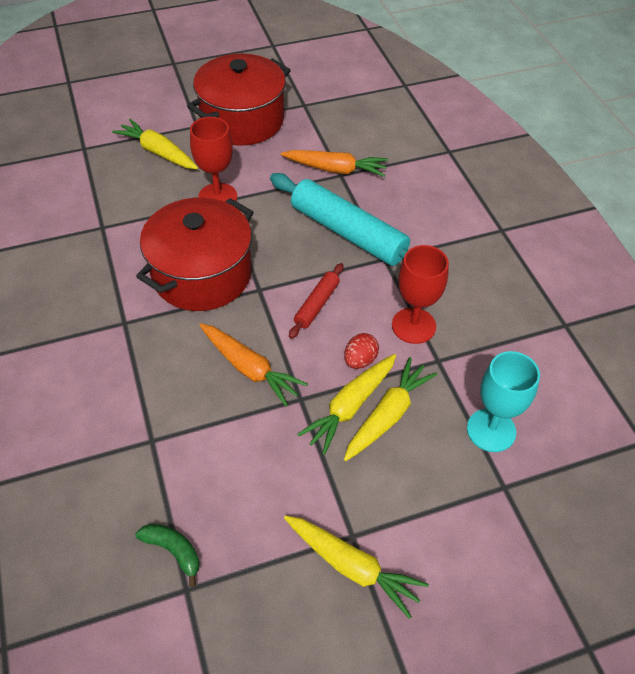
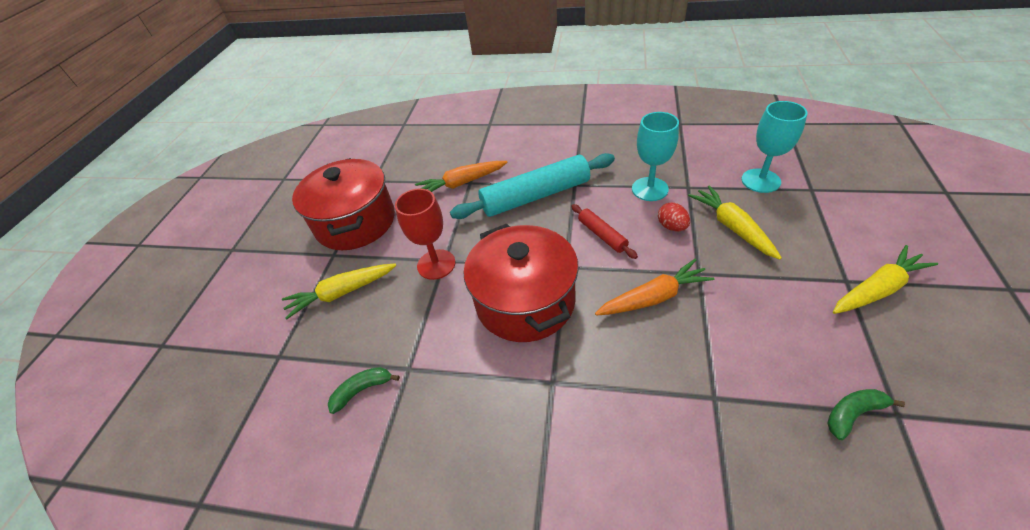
camera: 55 degrees left, 5 degrees down
(73, 209) = (362, 390): none -> green banana
(336, 169) = (462, 183): orange carrot -> orange carrot turned 150 degrees counterclockwise
(350, 406) = (717, 245): yellow carrot -> none
(413, 326) = (649, 189): red goblet -> turquoise goblet

